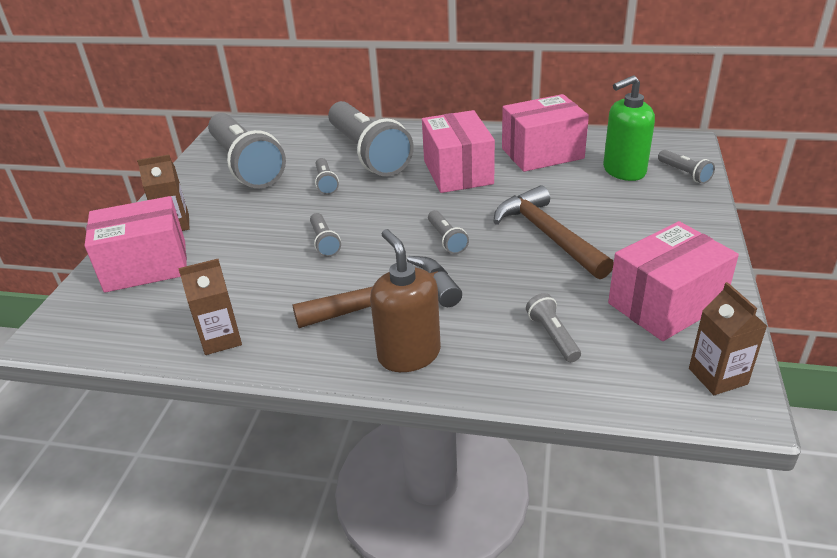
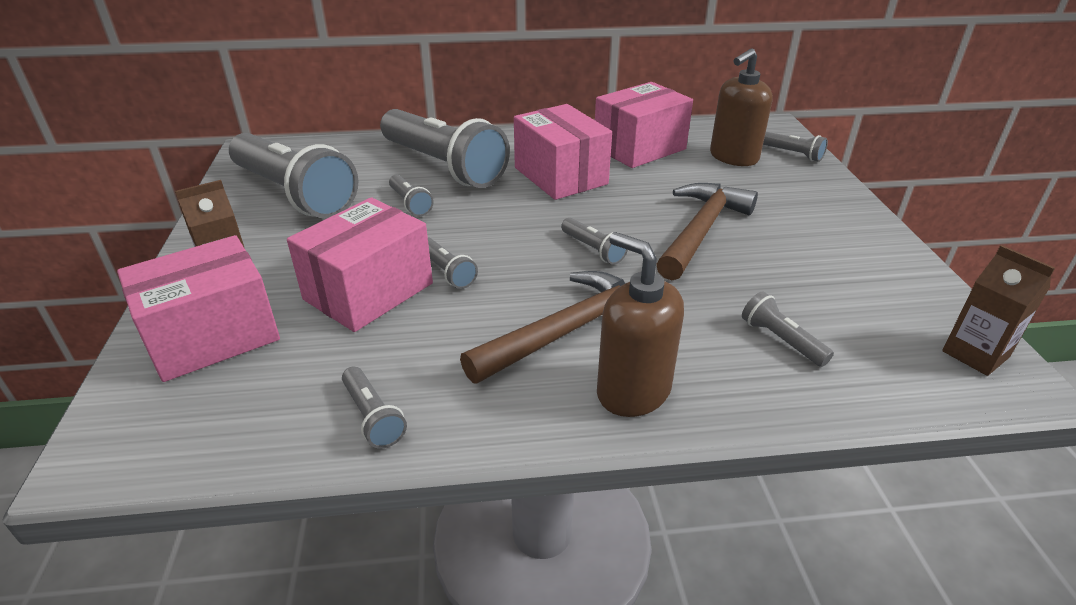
camera: 20 degrees left, 0 degrees up
(221, 339) = (373, 417): brown carton -> grey flashlight
(548, 235) = (701, 230): brown hammer -> brown hammer turned 75 degrees clockwise
(623, 171) = (733, 157): green soap dispenser -> brown soap dispenser
(666, 304) = (870, 286): pink box -> pink box (369, 291)

